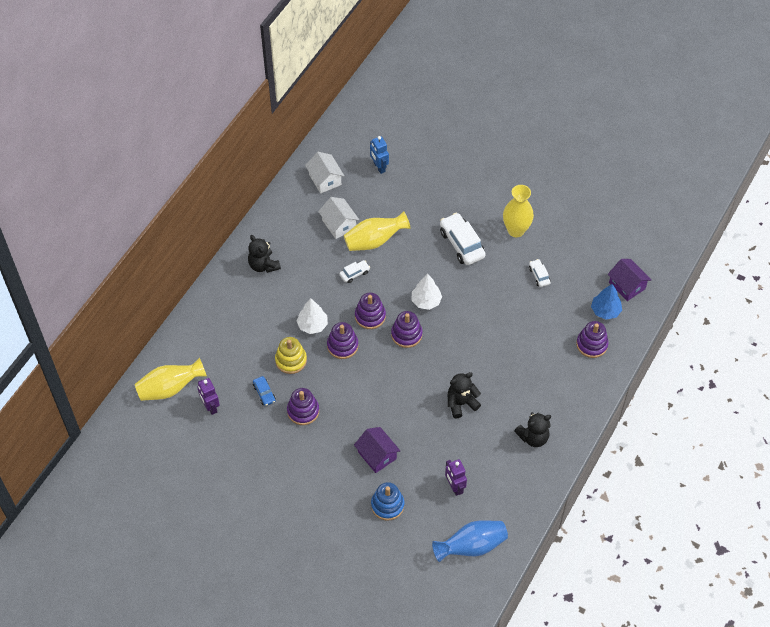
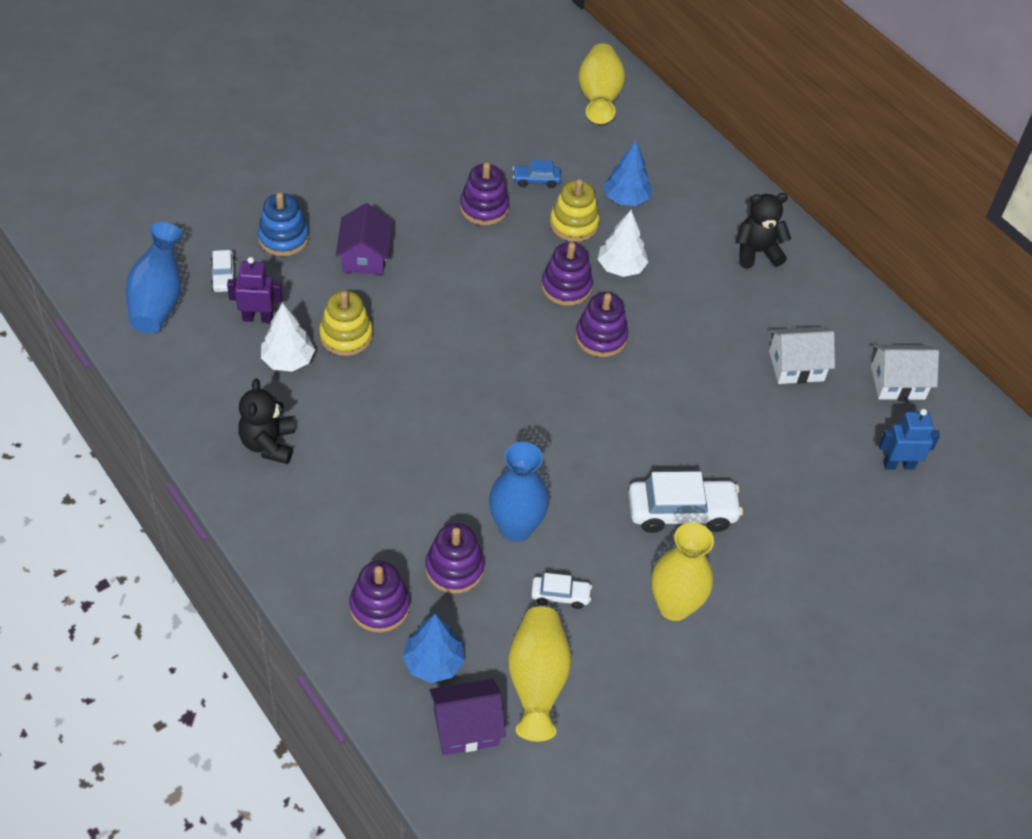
camera: 110 degrees right, 5 degrees down
(210, 407) = (547, 124): purple robot -> none
(255, 342) = (626, 198): none -> blue tree
(354, 273) = (690, 349): white car -> white car (224, 276)
(374, 241) = (742, 398): yellow vase -> yellow vase (536, 682)
(377, 455) = (365, 256): purple house -> purple house turned 75 degrees counterclockwise
(406, 334) = (543, 367): purple stacking toy -> purple stacking toy (454, 568)
(426, 301) = (592, 416): white tree -> white tree (288, 360)
(441, 436) = (346, 336): none -> yellow stacking toy
(461, 403) = (384, 382): black teddy bear -> none
(514, 307) = (515, 528): none -> blue vase

